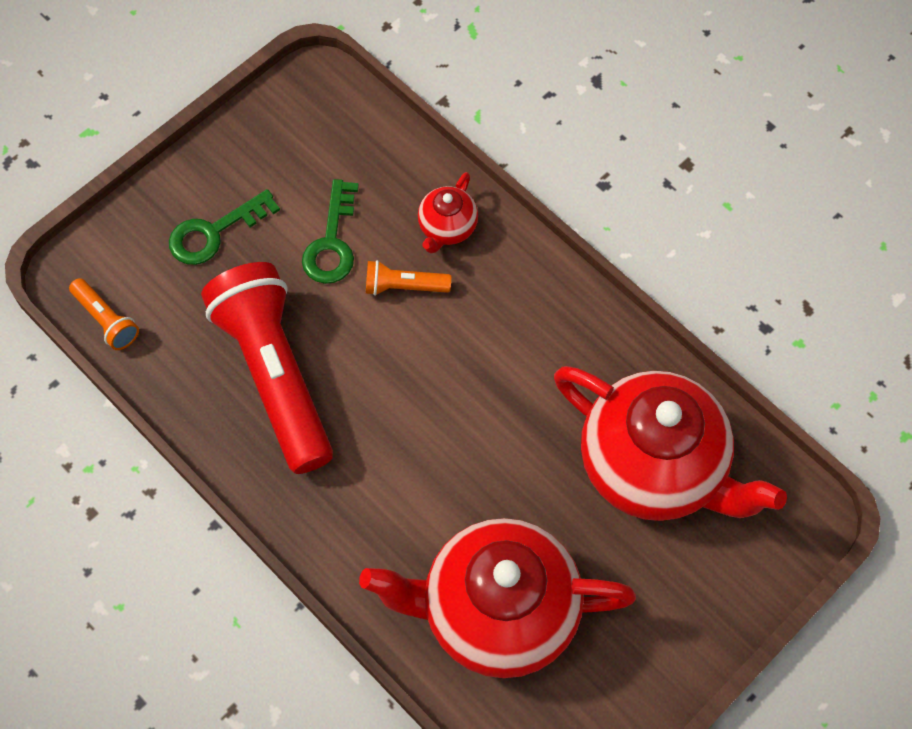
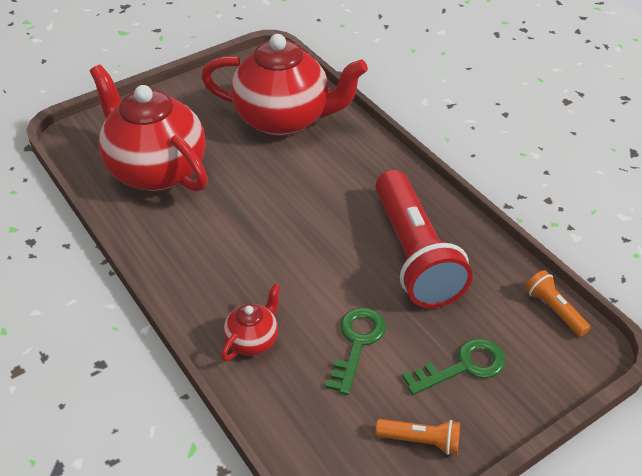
camera: 170 degrees left, 20 degrees down
(404, 286) = (301, 300): orange flashlight -> orange flashlight (420, 441)

